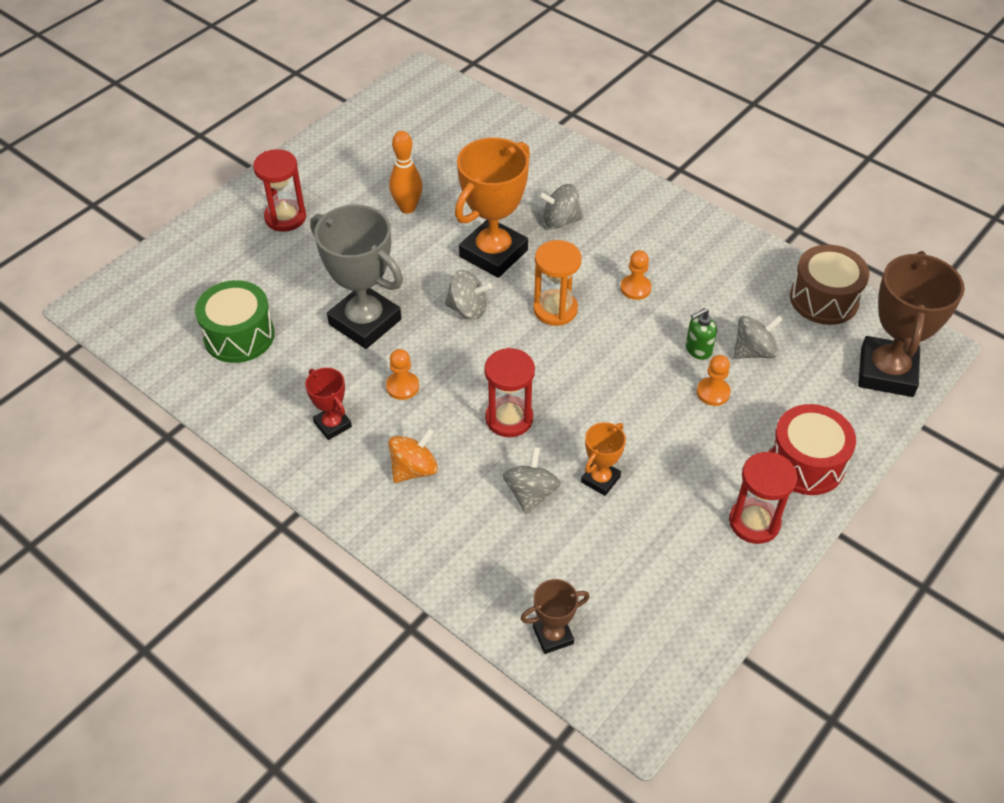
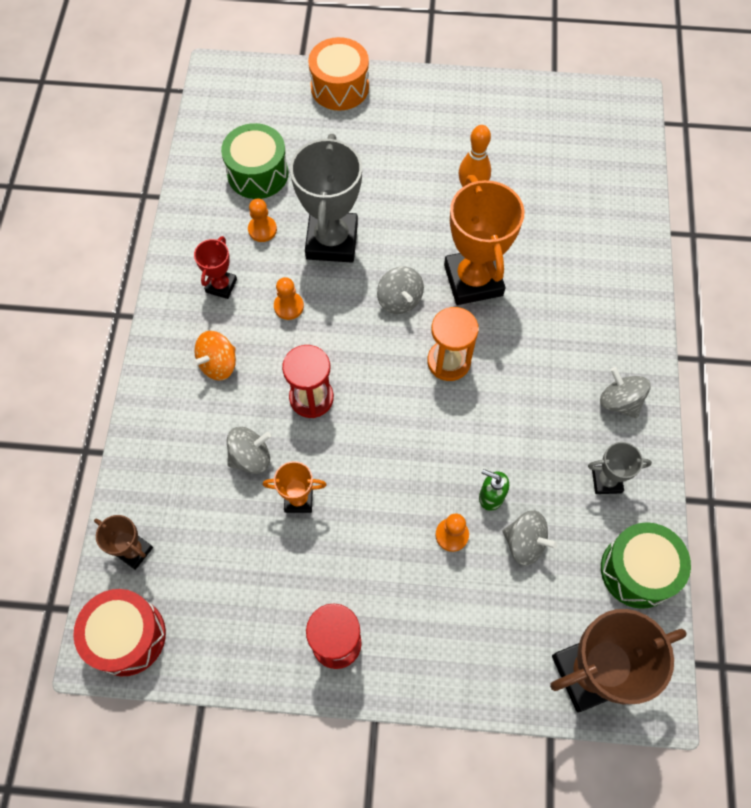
camera: 55 degrees right, 15 degrees up
(210, 232) = (339, 87): none -> orange drum
(285, 217) = (393, 121): red hourglass -> none
(414, 469) = (218, 364): orange spinning top -> orange spinning top turned 120 degrees clockwise
(493, 253) = (473, 280): orange trophy -> orange trophy turned 75 degrees clockwise
(560, 221) = (552, 305): grey spinning top -> grey spinning top (619, 401)
(635, 288) = (522, 407): orange pawn -> orange pawn (262, 230)
(738, 275) = (606, 481): none -> grey trophy
(806, 463) = (429, 653): red drum -> red drum (127, 636)
(824, 299) = (637, 571): brown drum -> green drum

